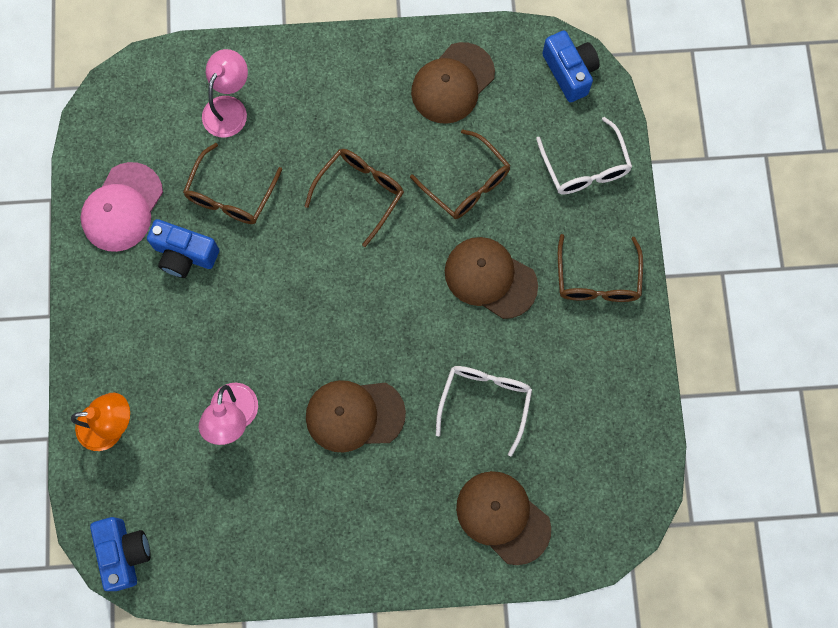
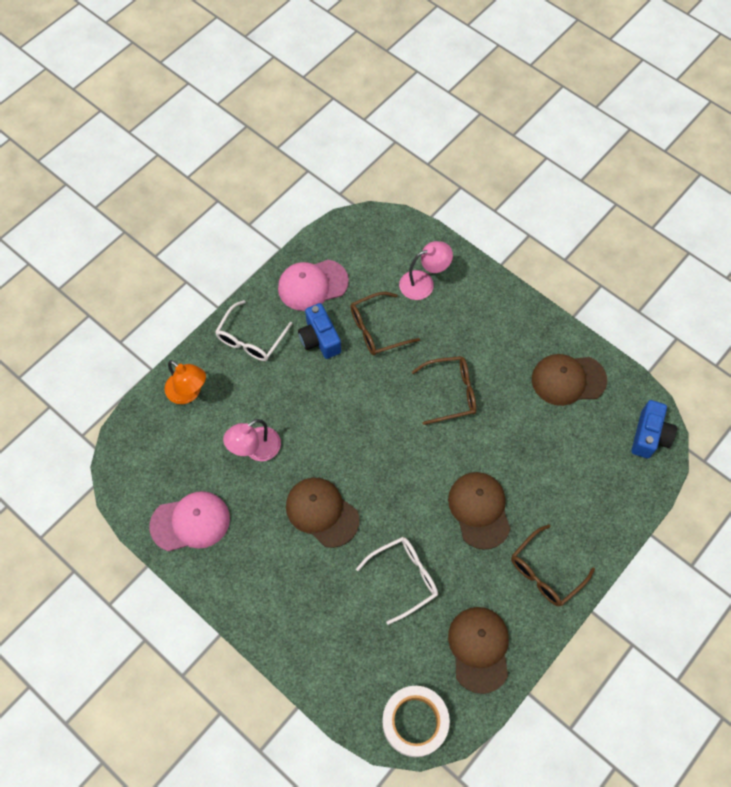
camera: 45 degrees right, 10 degrees down
(124, 553) = (126, 466): blue camera -> none
(243, 542) = (190, 522): none -> pink cap
(467, 184) = (519, 443): brown glasses -> none
(503, 517) = (346, 655): brown cap -> brown cap (479, 649)
(585, 167) = (603, 499): white glasses -> white glasses (251, 339)
(614, 514) = (415, 722): none -> white tape

